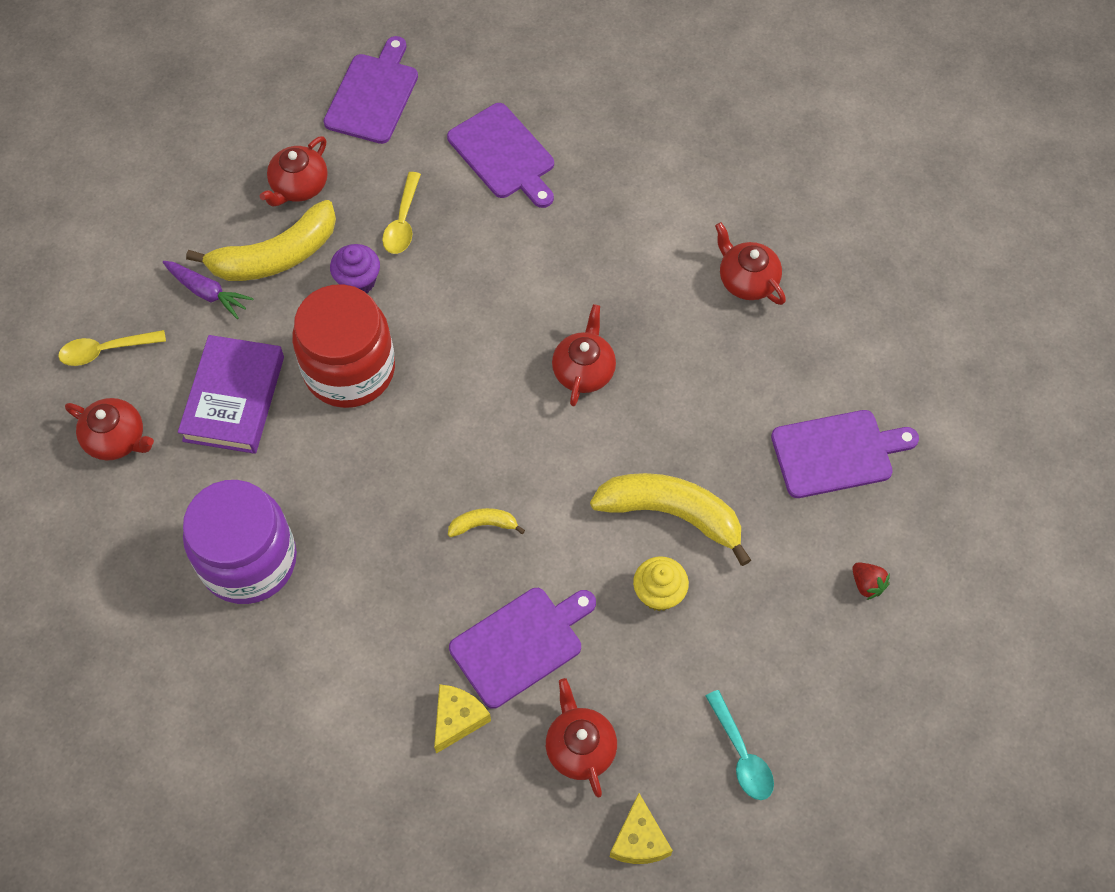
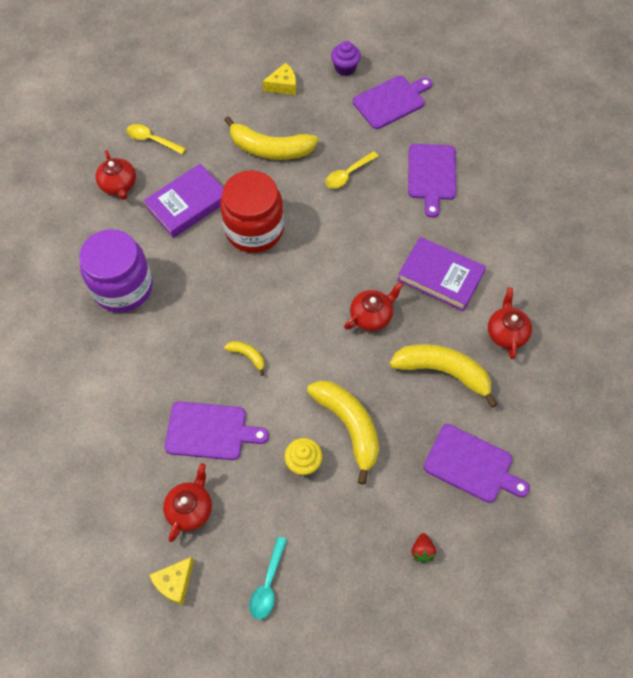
camera: 40 degrees right, 0 degrees up
(207, 293) = (222, 144): purple carrot -> none
(299, 186) = (312, 122): red teapot -> none
(358, 281) = (298, 189): purple cupcake -> purple cupcake (345, 68)
(457, 719) = (145, 443): yellow cheese -> yellow cheese (283, 85)
(620, 269) = (440, 277): none -> purple book
(718, 374) = (443, 372): none -> yellow banana

